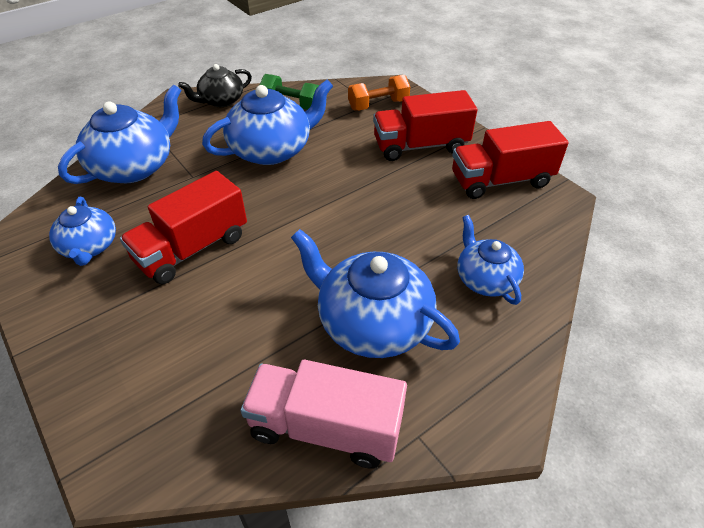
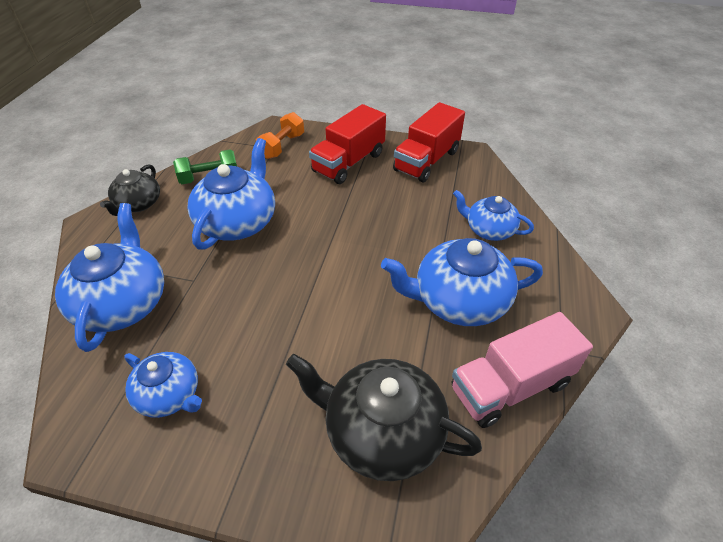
camera: 40 degrees left, 0 degrees up
(182, 378) = (382, 431): none -> black teapot
(192, 248) = (268, 336): red truck -> none

